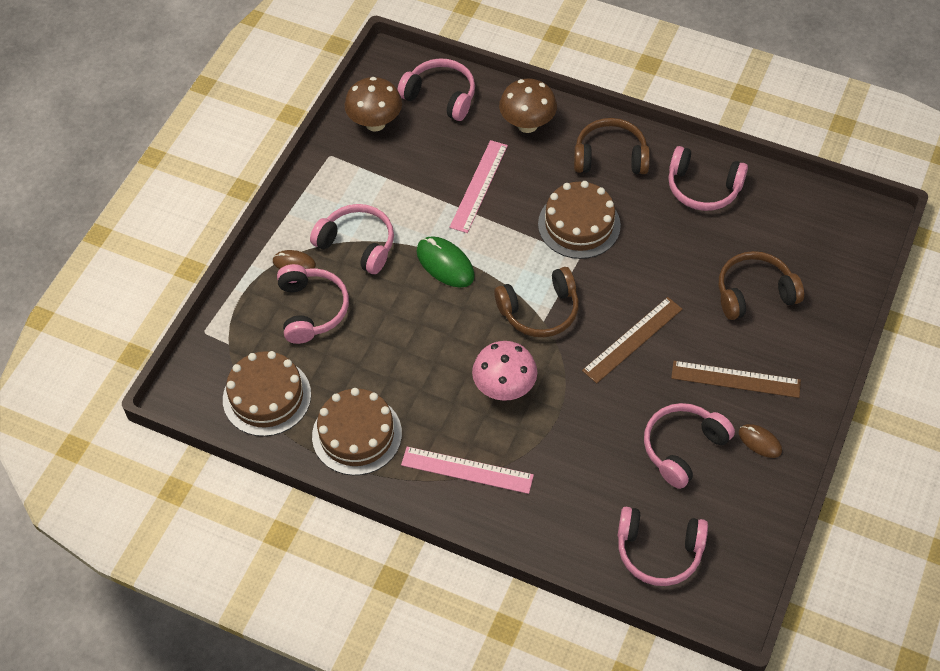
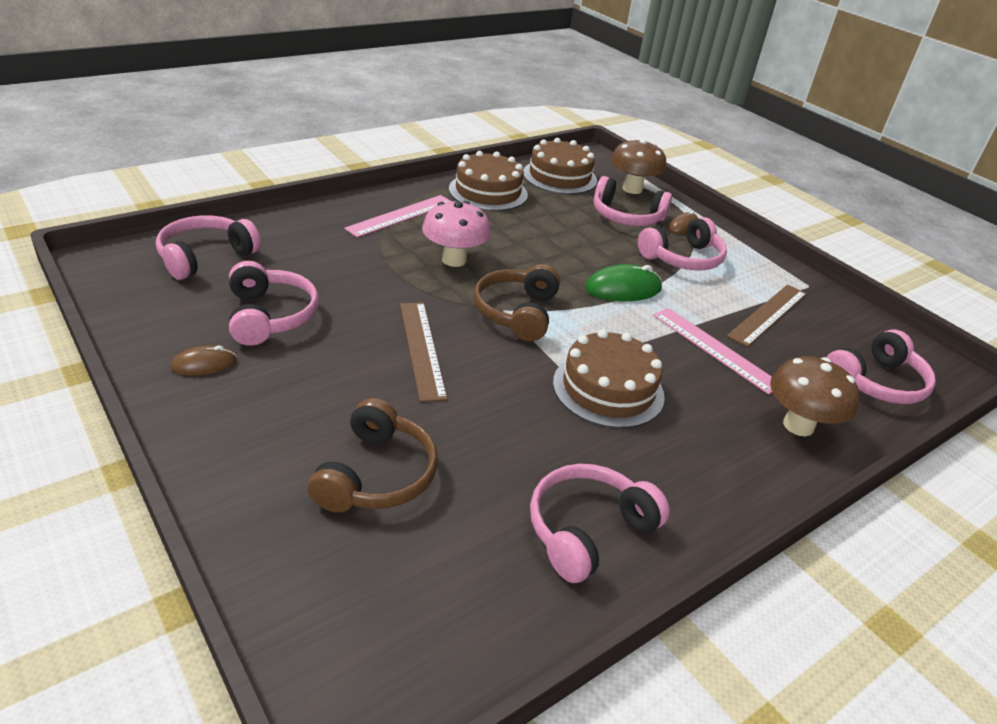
camera: 115 degrees right, 20 degrees down
(375, 123) = (846, 325): brown mushroom -> brown mushroom (632, 189)
(610, 157) = (703, 469): brown headphones -> none
(735, 379) = (290, 390): brown ruler -> brown ruler (768, 314)

